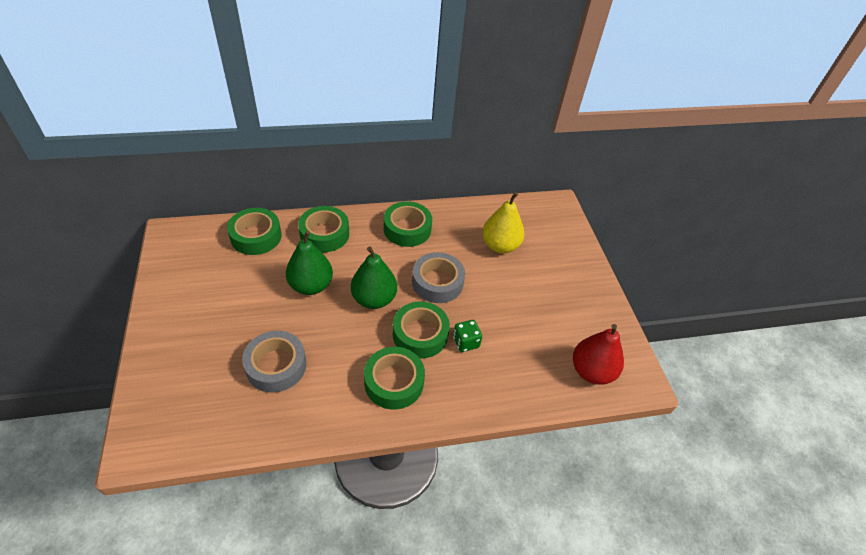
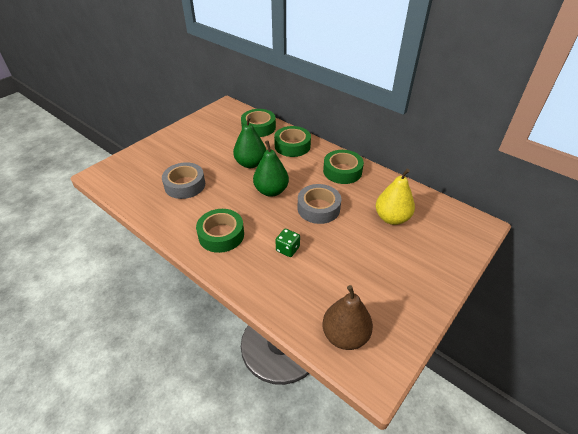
camera: 55 degrees right, 5 degrees down
(420, 334) = (269, 225): green tape -> none
(591, 371) = (345, 335): red pear -> brown pear

